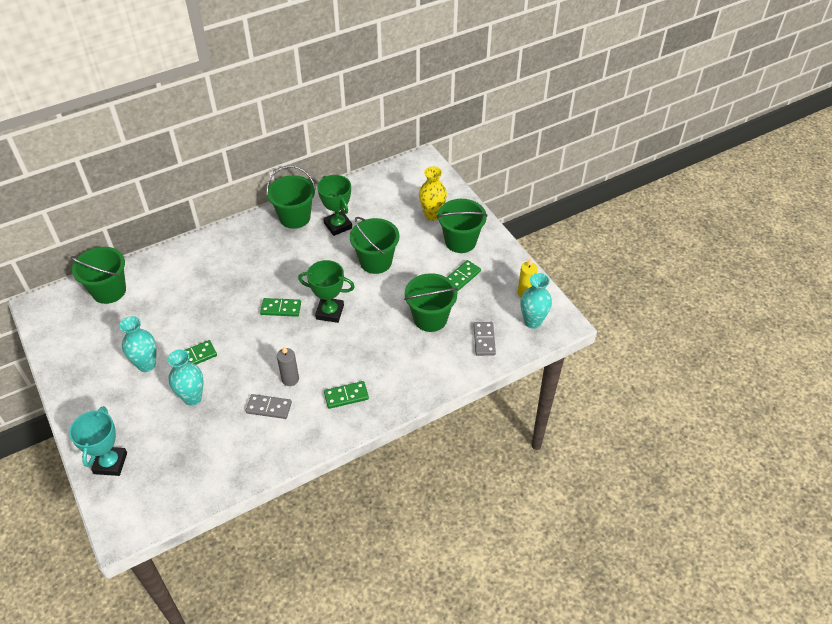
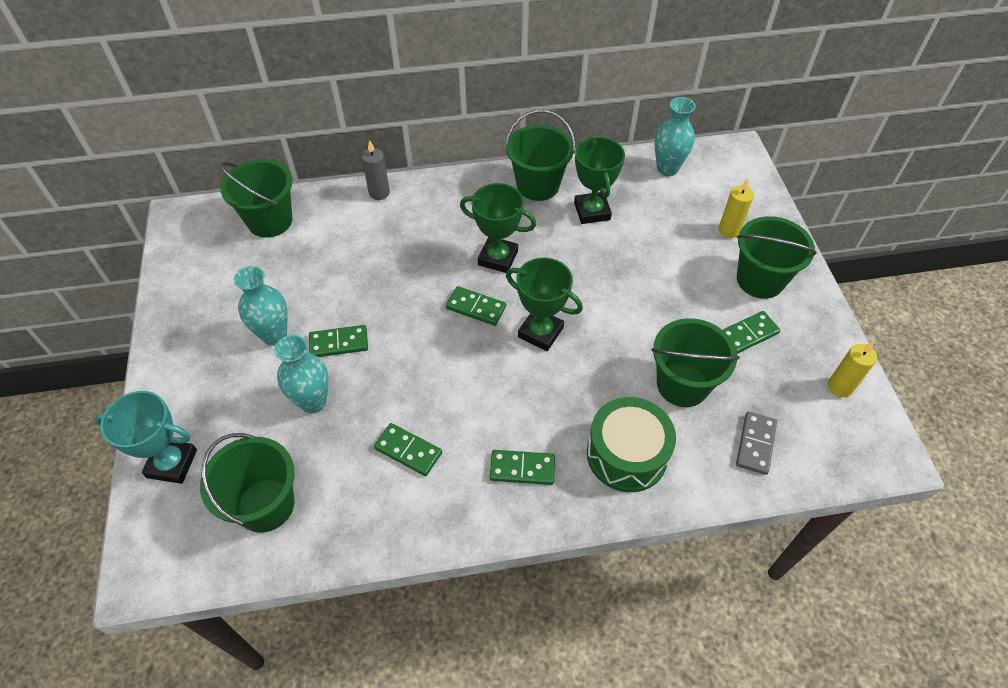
camera: 20 degrees right, 5 degrees up
(110, 463) = (172, 463): turquoise trophy -> turquoise trophy turned 75 degrees clockwise
(269, 408) = (408, 451): grey domino -> green domino
(284, 273) = (498, 258): none -> green trophy
(290, 379) = (452, 416): grey candle -> grey candle (379, 193)
(375, 261) = (628, 276): green bucket -> green bucket (265, 505)
(408, 368) = (626, 454): none -> green drum
(432, 215) = (729, 230): yellow vase -> yellow candle
(532, 322) = (840, 437): turquoise vase -> turquoise vase (667, 169)

